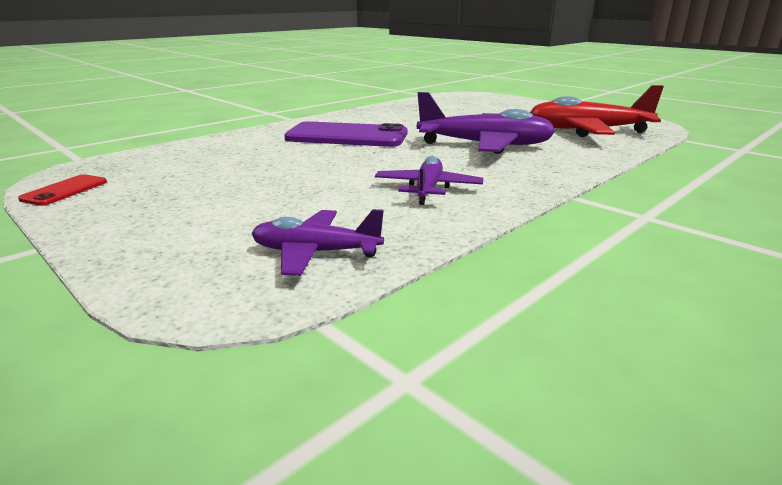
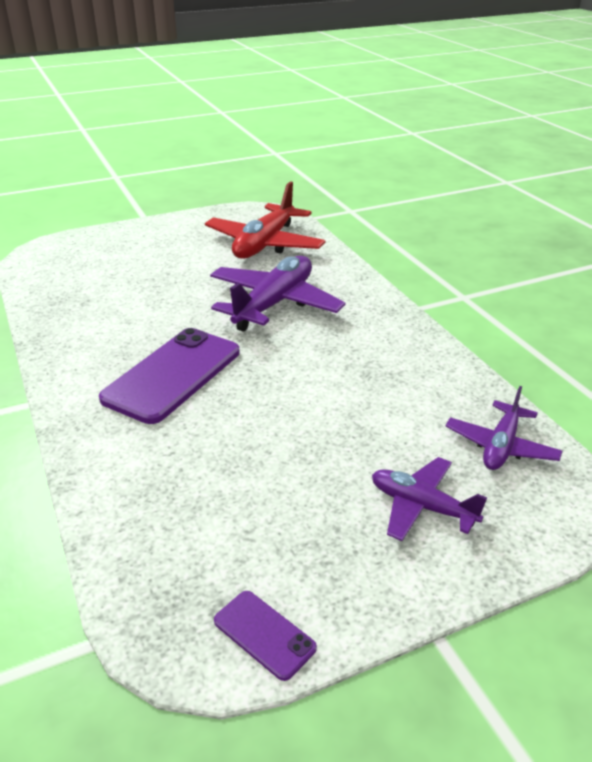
camera: 70 degrees left, 10 degrees up
(65, 190) = (264, 634): red phone -> purple phone
(428, 189) = (383, 365): purple plane -> purple plane (421, 506)

